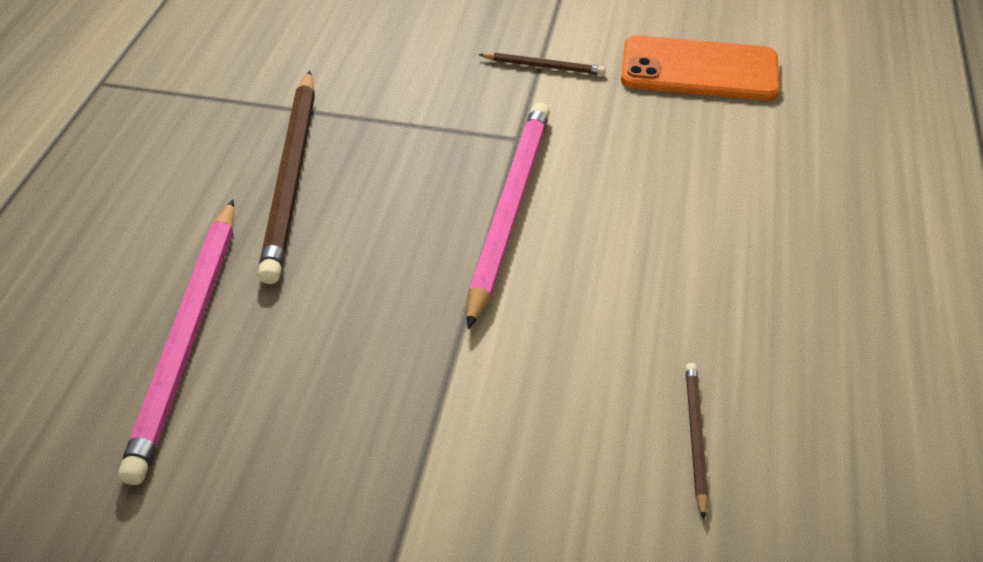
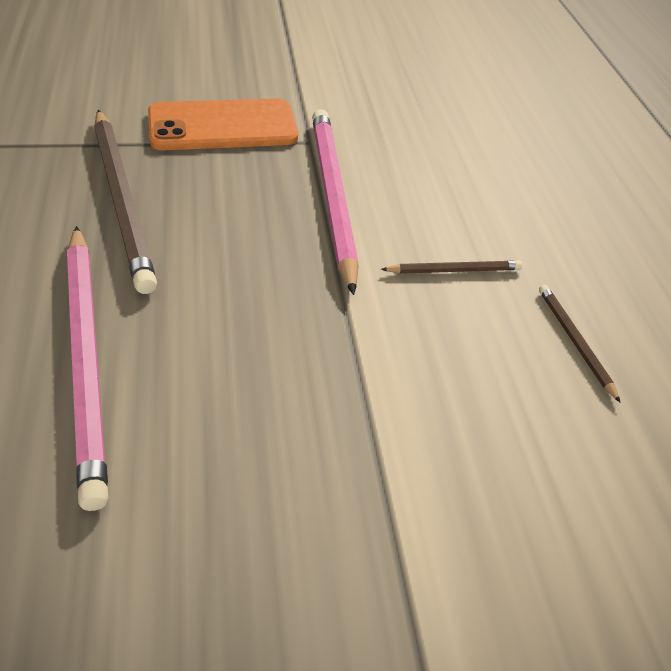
camera: 25 degrees left, 0 degrees up
(543, 66) = (301, 85): brown pencil -> brown pencil (454, 270)
(699, 70) = (423, 75): orange phone -> orange phone (223, 126)

